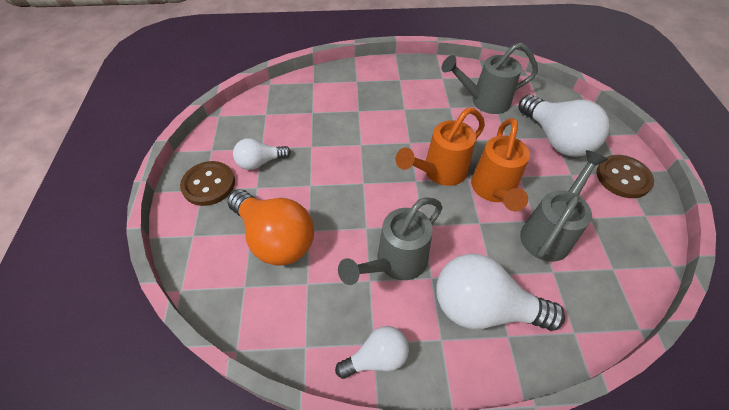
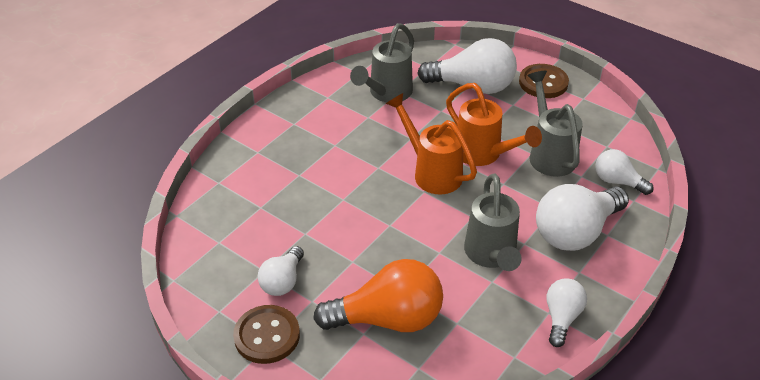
camera: 50 degrees left, 10 degrees down
(439, 172) = (431, 172): orange watering can -> orange watering can turned 135 degrees clockwise
(580, 304) = (617, 181): none -> white light bulb

